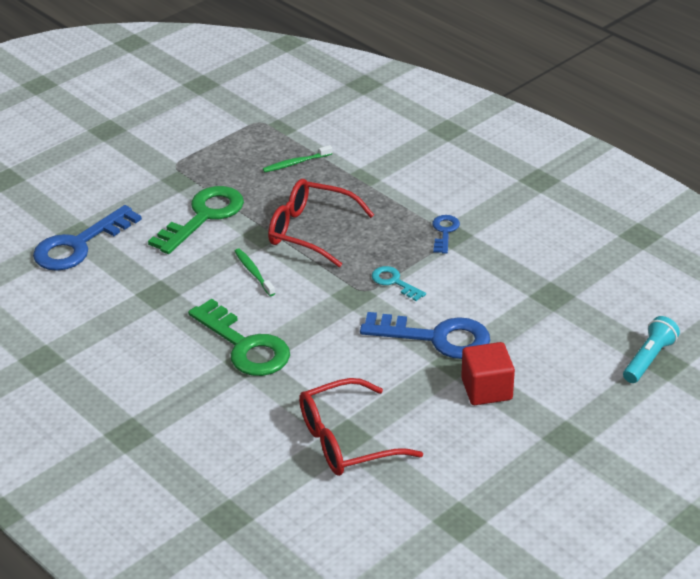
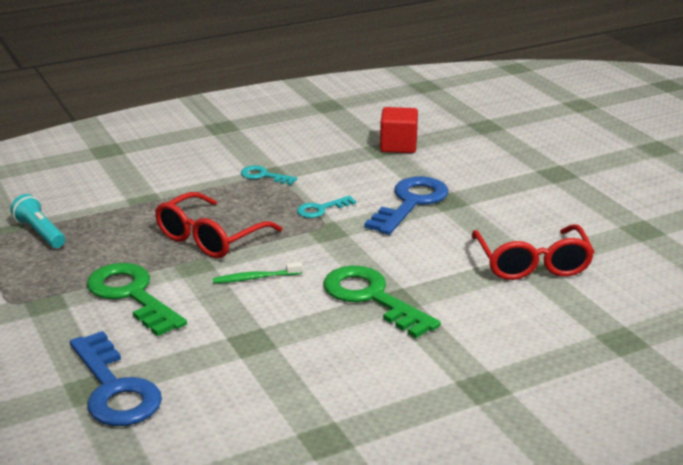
camera: 75 degrees left, 10 degrees down
(244, 346) = (372, 298): green key -> green key turned 105 degrees counterclockwise
(296, 163) = (84, 230): green toothbrush -> none
(444, 232) = (264, 176): blue key -> turquoise key
(486, 389) = (488, 193): red cube -> red cube (398, 146)
(649, 359) = (478, 130): turquoise flashlight -> turquoise flashlight (40, 233)

